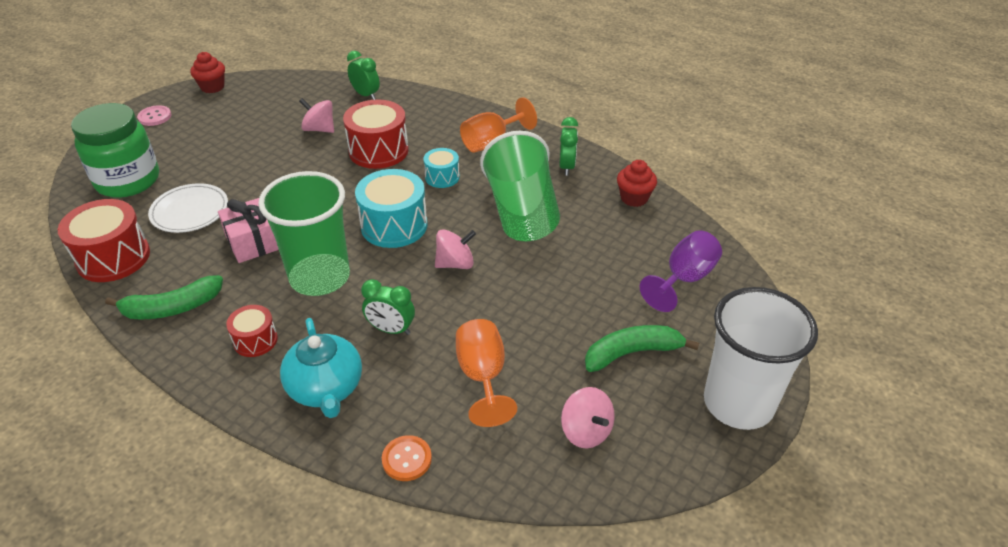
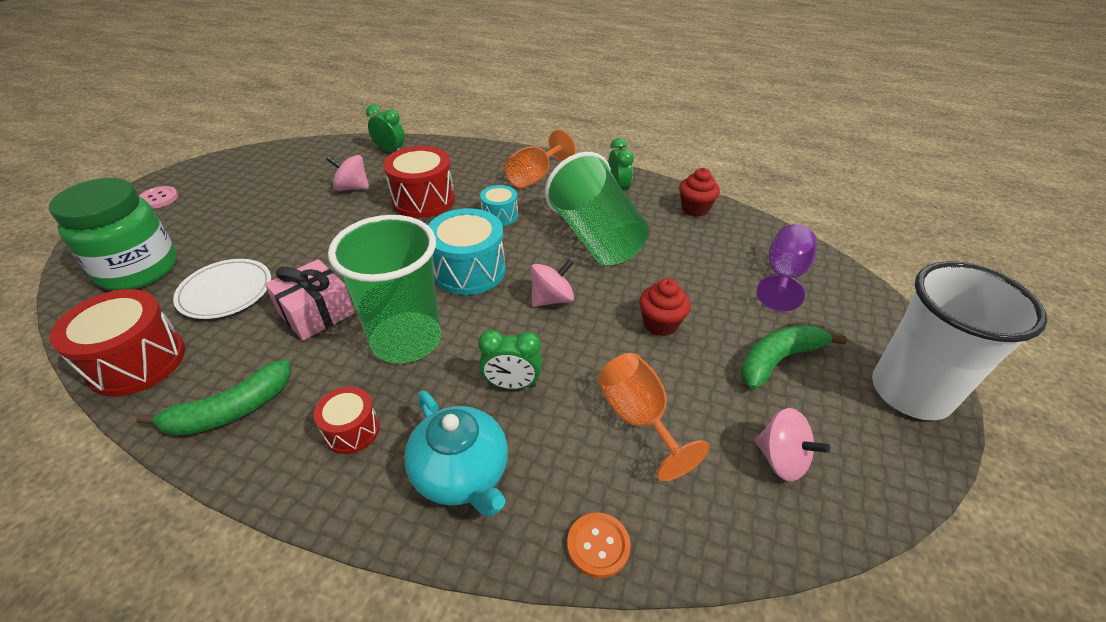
camera: 15 degrees left, 0 degrees up
(212, 87) = (220, 162): red cupcake -> red cupcake (660, 324)

